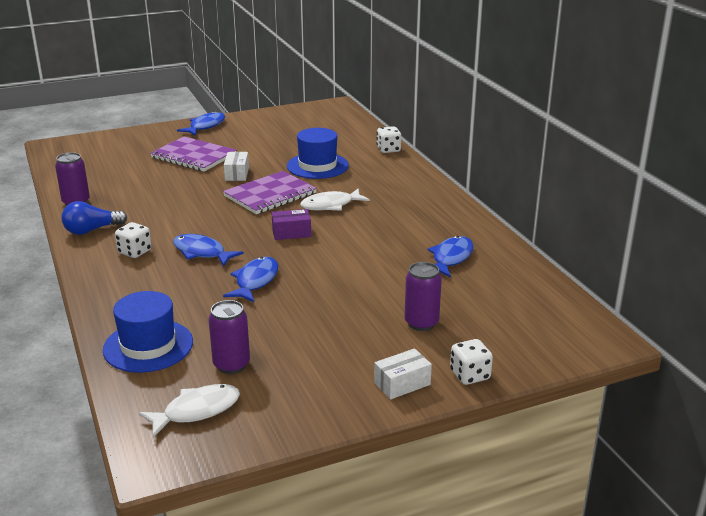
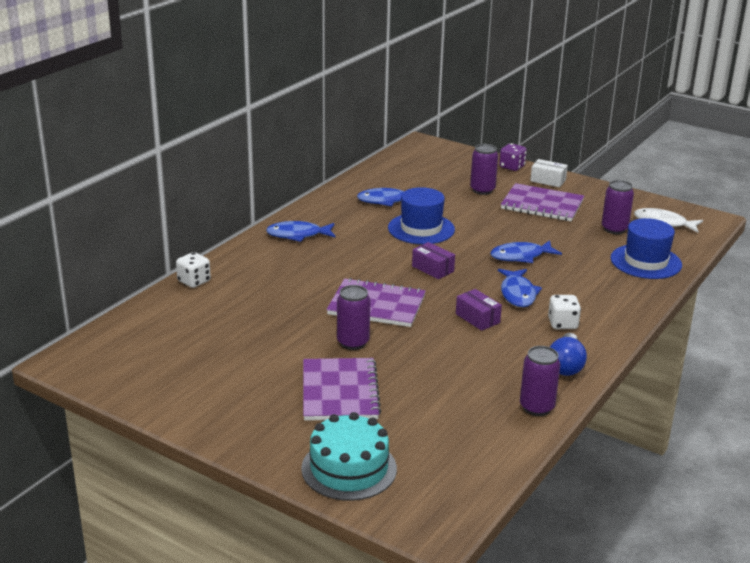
camera: 125 degrees left, 0 degrees up
(92, 230) = (566, 365): blue light bulb -> blue light bulb turned 75 degrees clockwise
(128, 141) = (349, 468): none -> turquoise cake
(196, 223) = (477, 318): none -> purple box
(205, 126) = (237, 430): blue fish -> blue fish (298, 235)
(237, 174) = (353, 342): white box -> purple can
(317, 166) = (280, 305): blue hat -> blue hat (421, 229)
(330, 205) = (360, 269): white fish -> none
(343, 346) = (542, 205): none -> purple notebook
(469, 375) = (512, 167): white dice -> purple dice

